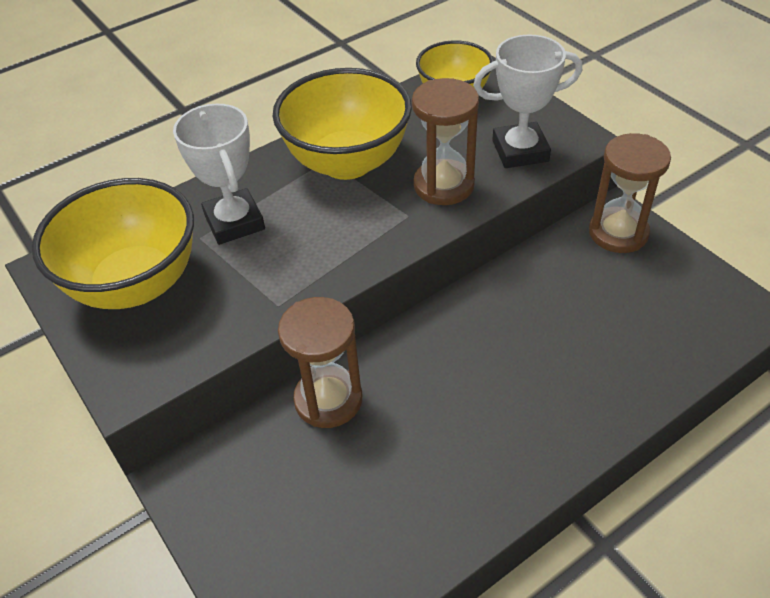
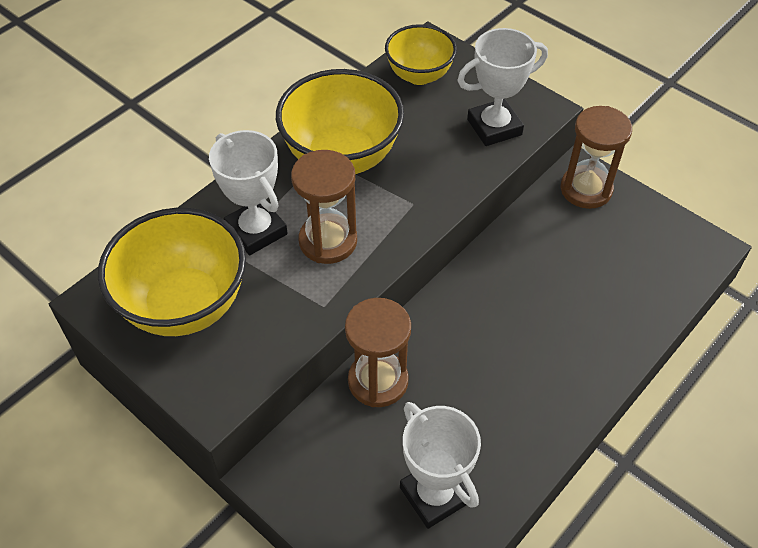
camera: 15 degrees left, 5 degrees up
(353, 536) = (434, 495): none -> white trophy
(443, 185) = (436, 170): brown hourglass -> brown hourglass (328, 241)

